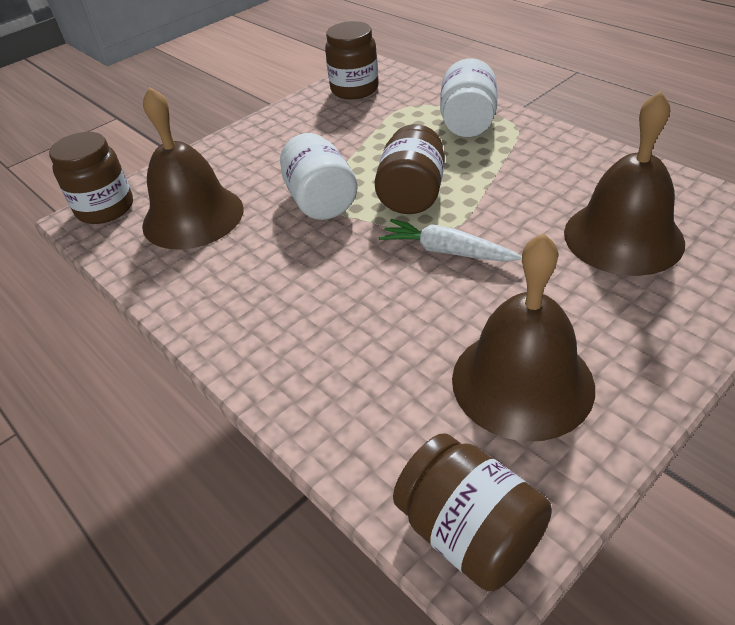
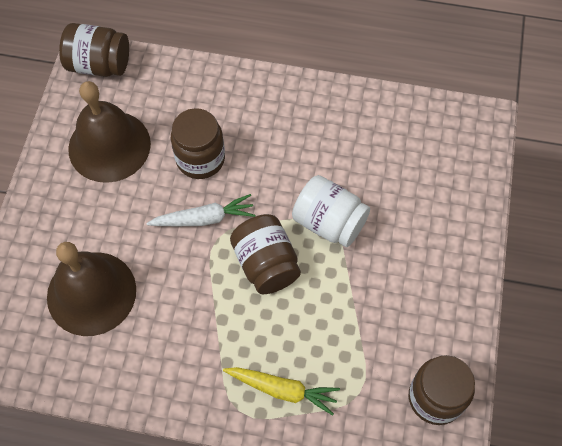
camera: 140 degrees right, 20 degrees up
(105, 208) = (480, 135): brown jar -> brown jar (200, 159)
(193, 216) = (407, 161): brown bell -> none
(467, 123) = (282, 389): white jar -> yellow carrot

